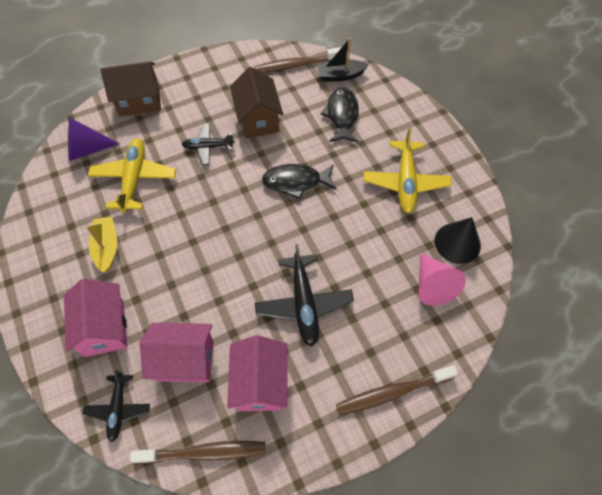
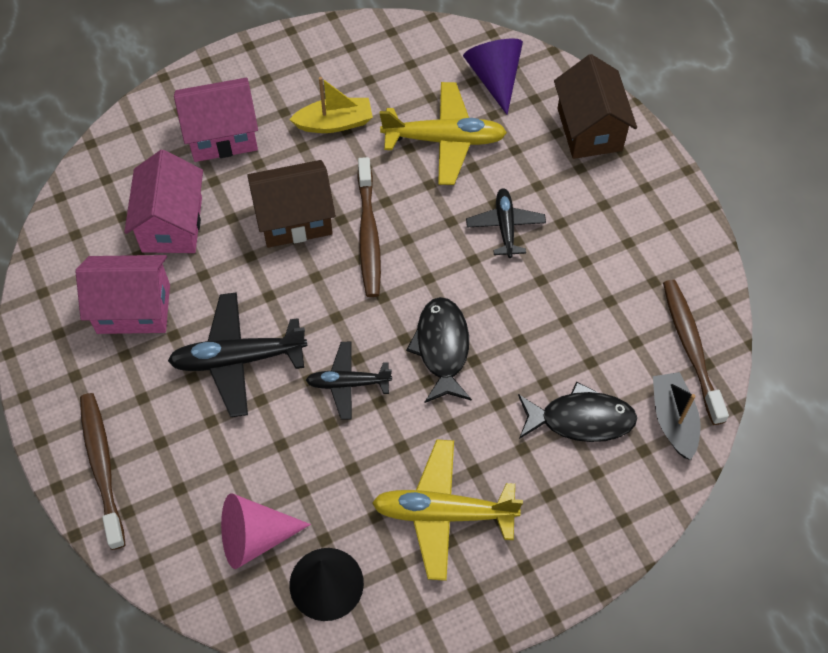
camera: 90 degrees right, 0 degrees up
(118, 408) = (121, 162): black plane -> black plane (348, 383)
(204, 452) = (59, 252): brown toothbrush -> brown toothbrush (368, 234)
(258, 119) = (564, 292): brown house -> brown house (295, 219)

